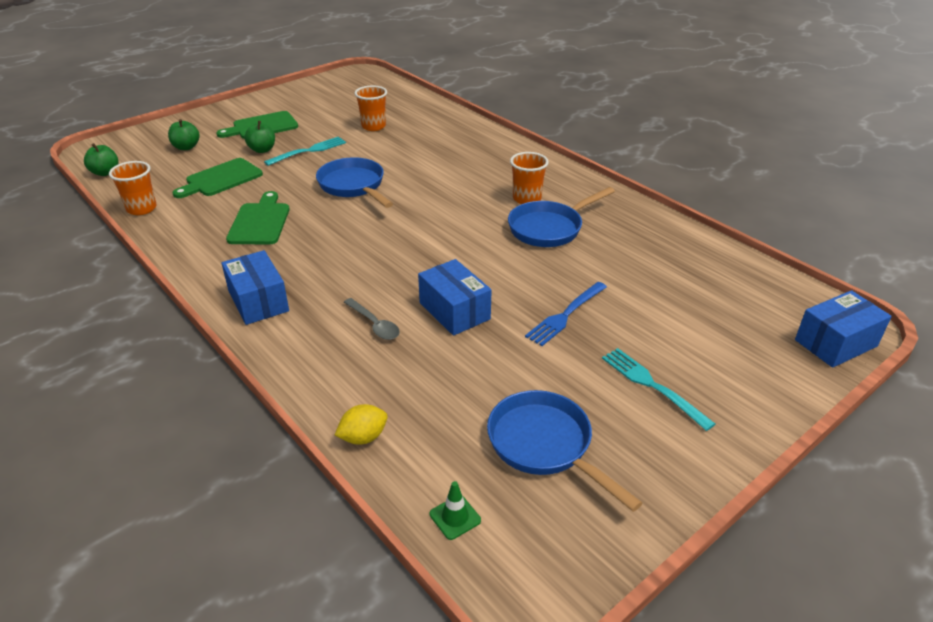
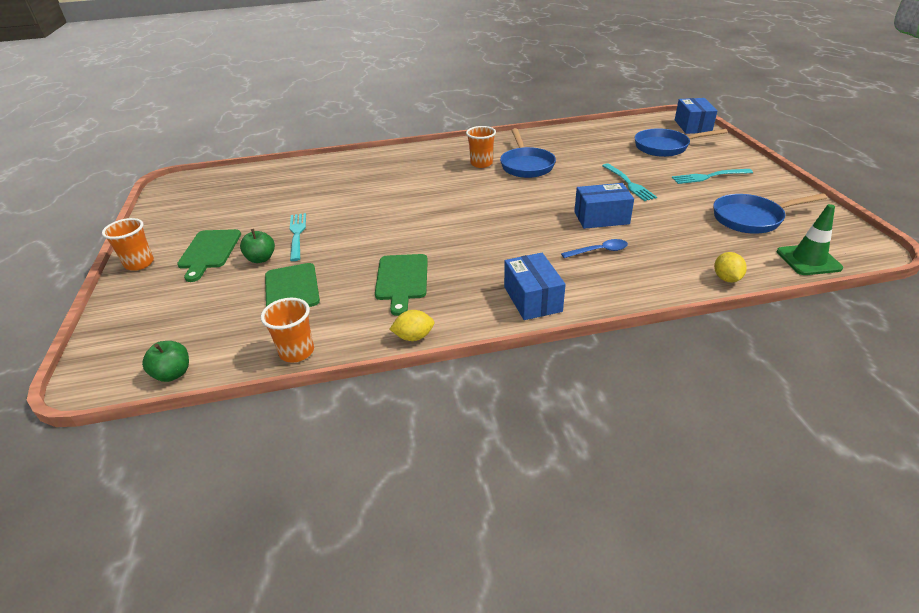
camera: 60 degrees left, 0 degrees up
(176, 253) = (414, 337): none -> yellow lemon
(186, 147) = (189, 305): green apple -> none
(258, 301) = (532, 299): blue box -> blue box turned 75 degrees clockwise
(260, 222) = (402, 280): green cutting board -> green cutting board turned 120 degrees counterclockwise
(353, 186) = (388, 224): blue pan -> blue pan (665, 147)
(373, 126) = (293, 196): orange cup -> orange cup (139, 263)
(374, 324) = (599, 251): grey spoon -> blue spoon
(455, 517) = (808, 260): green traffic cone -> green traffic cone, size x1.79
(566, 315) = (628, 183): blue fork -> turquoise fork

